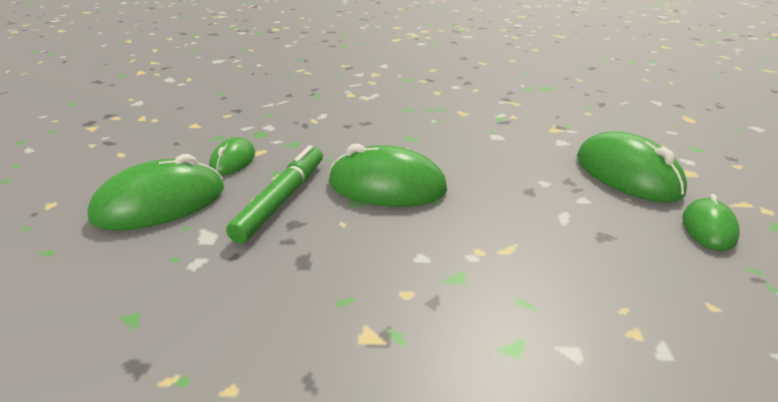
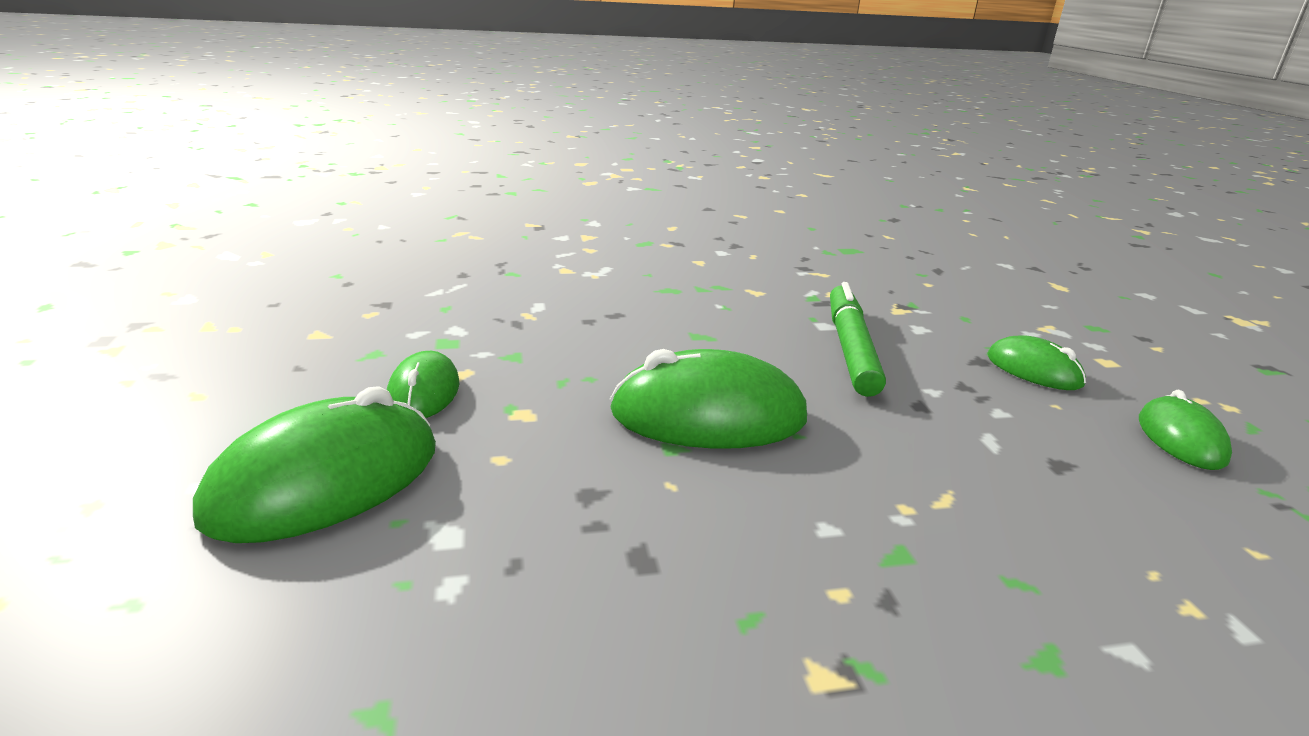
camera: 15 degrees left, 5 degrees down
(282, 199) = (547, 453): green marker -> green marker (850, 348)
(627, 174) = (1033, 370): green mouse -> green mouse, size x0.56

